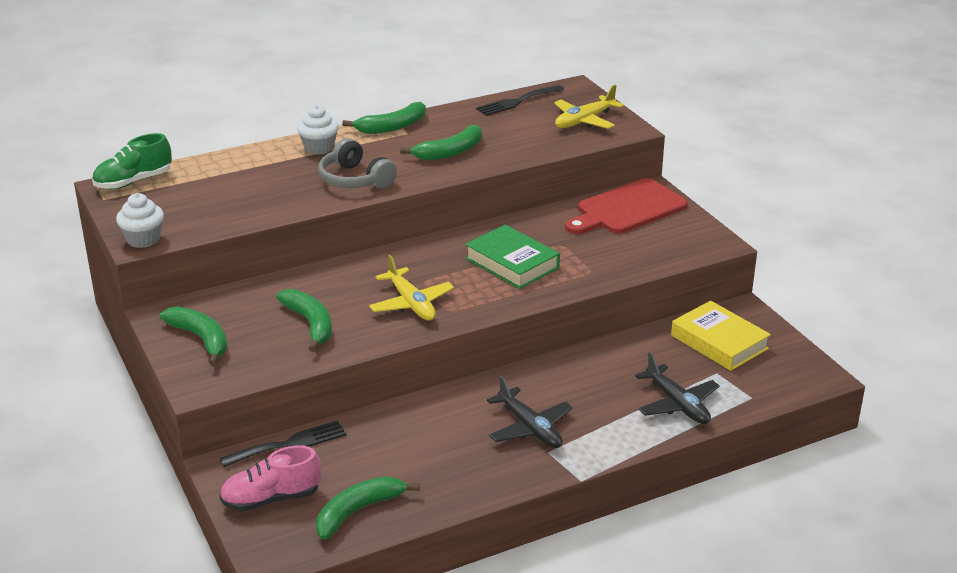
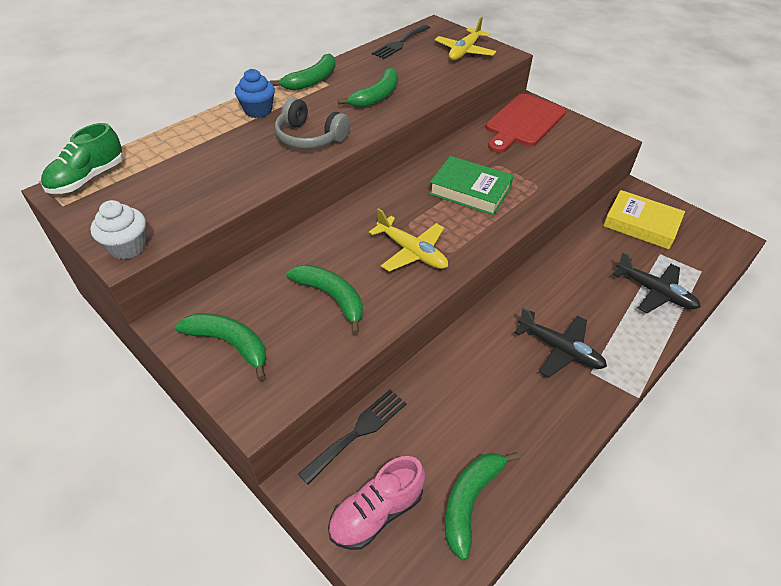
camera: 20 degrees left, 15 degrees up
(319, 148) = (258, 111): white cupcake -> blue cupcake

